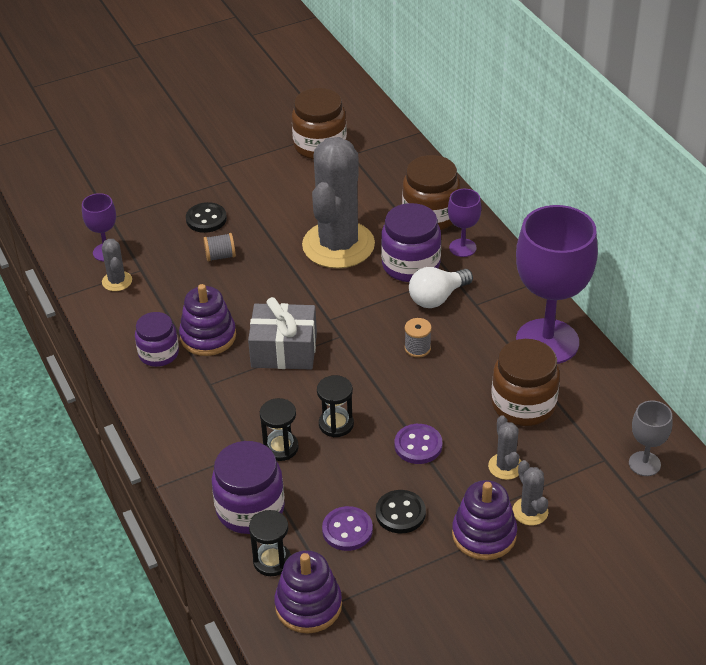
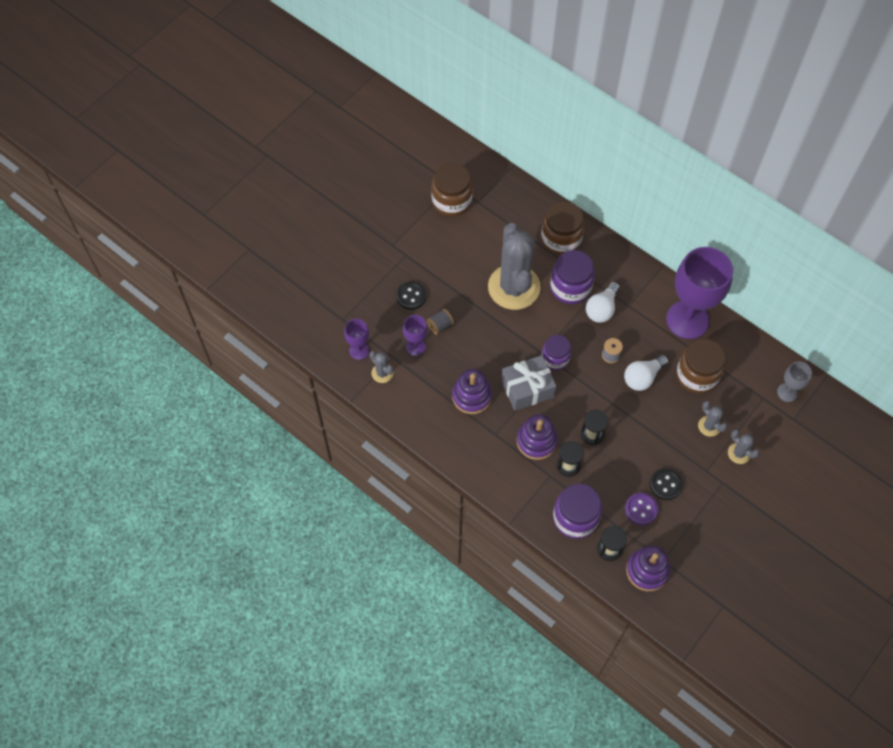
camera: 25 degrees left, 20 degrees up
(158, 354) = (447, 422): purple jar -> purple jar (555, 358)
(418, 445) = (650, 431): purple button -> none
(446, 384) = (643, 377): none -> white light bulb
(462, 248) = (596, 260): purple goblet -> purple goblet (416, 346)
(484, 534) = (721, 480): purple stacking toy -> purple stacking toy (536, 441)

